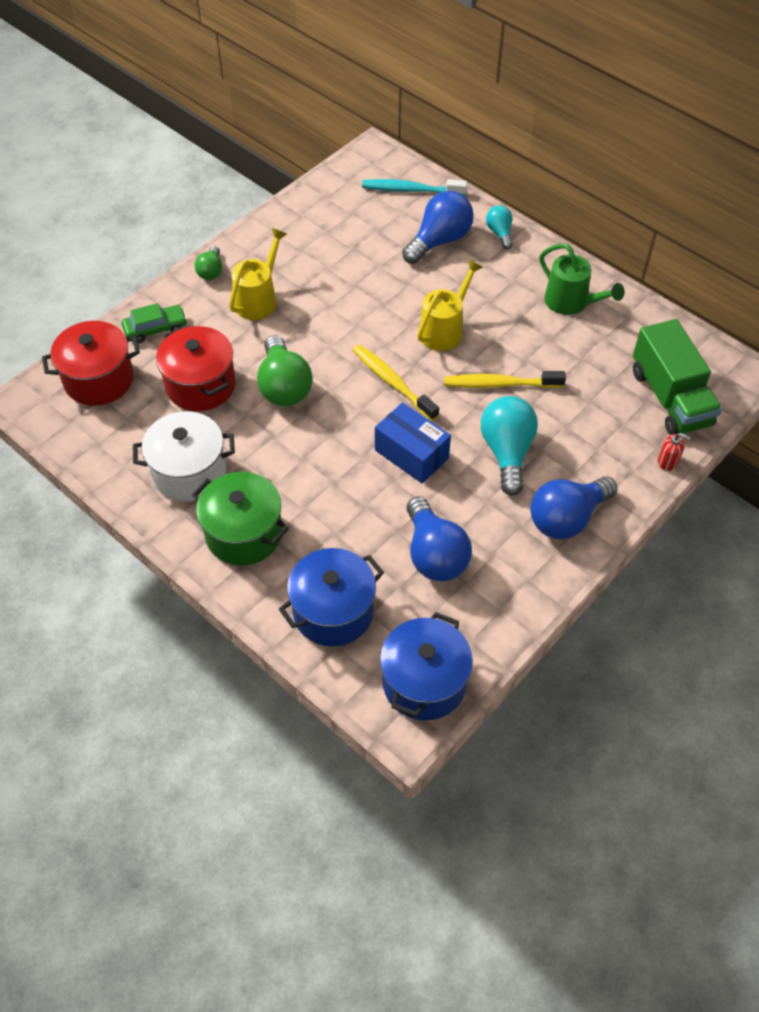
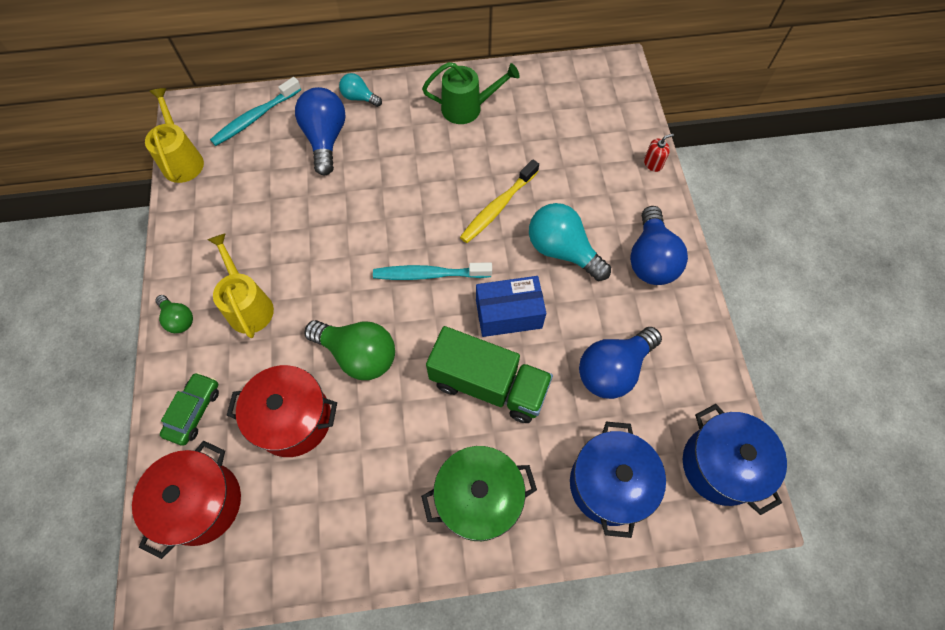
camera: 50 degrees left, 10 degrees up
(189, 472) = (377, 497): white pot -> none
(392, 382) = (429, 274): yellow toothbrush -> turquoise toothbrush
(434, 554) = (613, 369): blue light bulb -> blue light bulb turned 120 degrees clockwise
(444, 329) = (413, 201): yellow watering can -> yellow watering can (182, 159)
(670, 398) = (602, 120): green truck -> green truck (488, 384)

